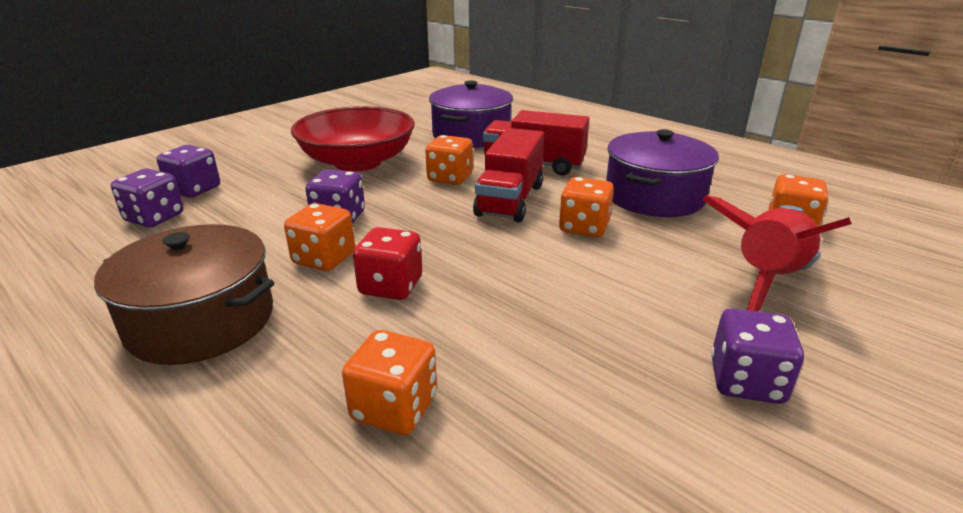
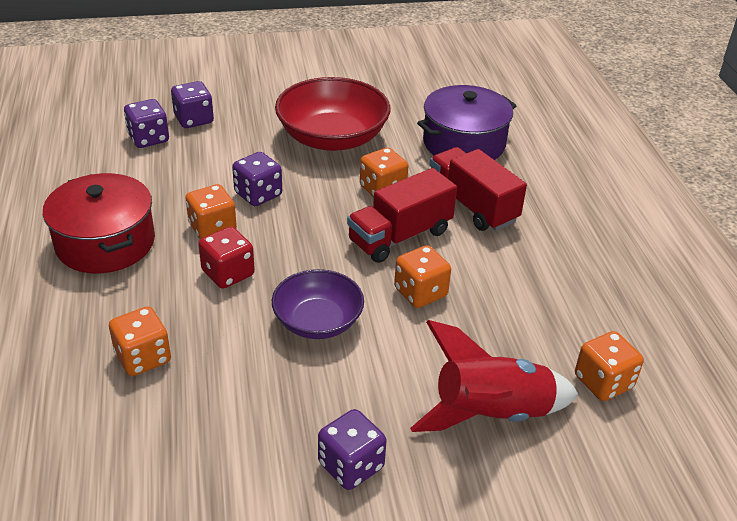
camera: 35 degrees right, 10 degrees up
(201, 320) = (105, 243): brown pot -> red pot
(534, 284) = (318, 321): none -> purple bowl
(654, 196) = (527, 292): purple pot -> none

